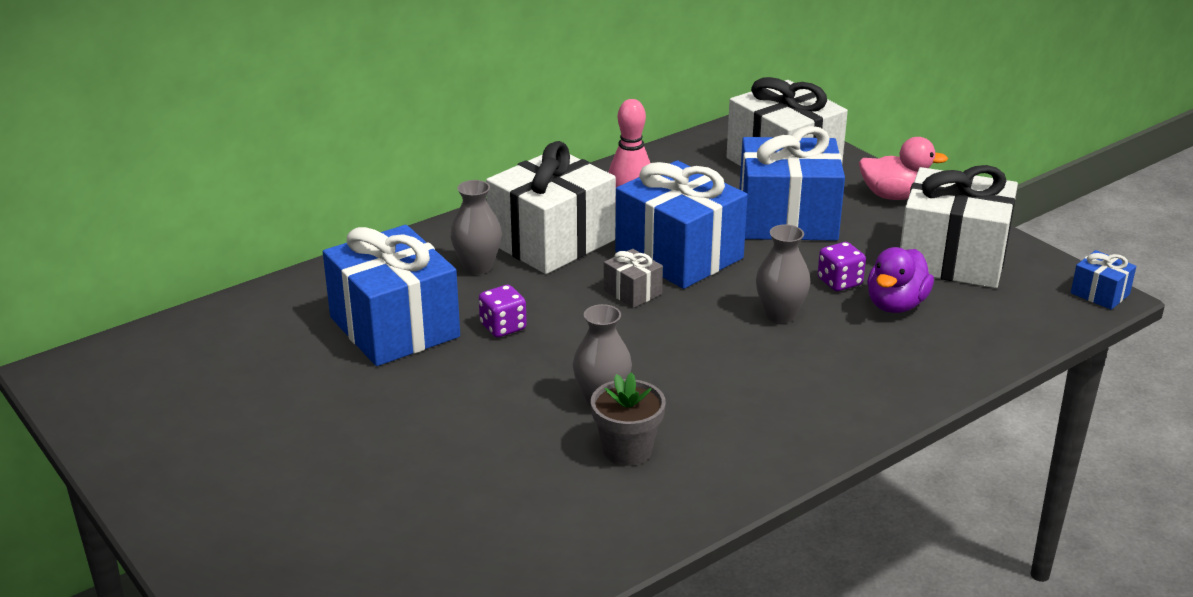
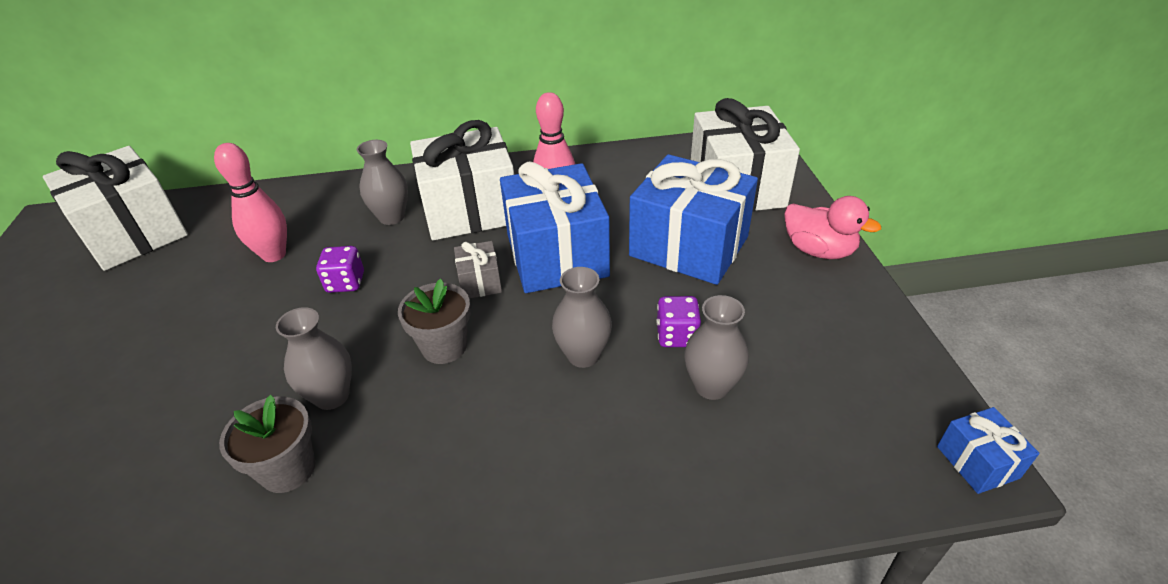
camera: 30 degrees right, 10 degrees up
(394, 327) = (274, 255): blue gift -> pink bowling pin
(657, 343) = (444, 347): none -> grey flower pot
(896, 305) = (711, 386): purple duck -> grey vase
(952, 258) = (823, 346): white gift -> white gift (134, 233)

